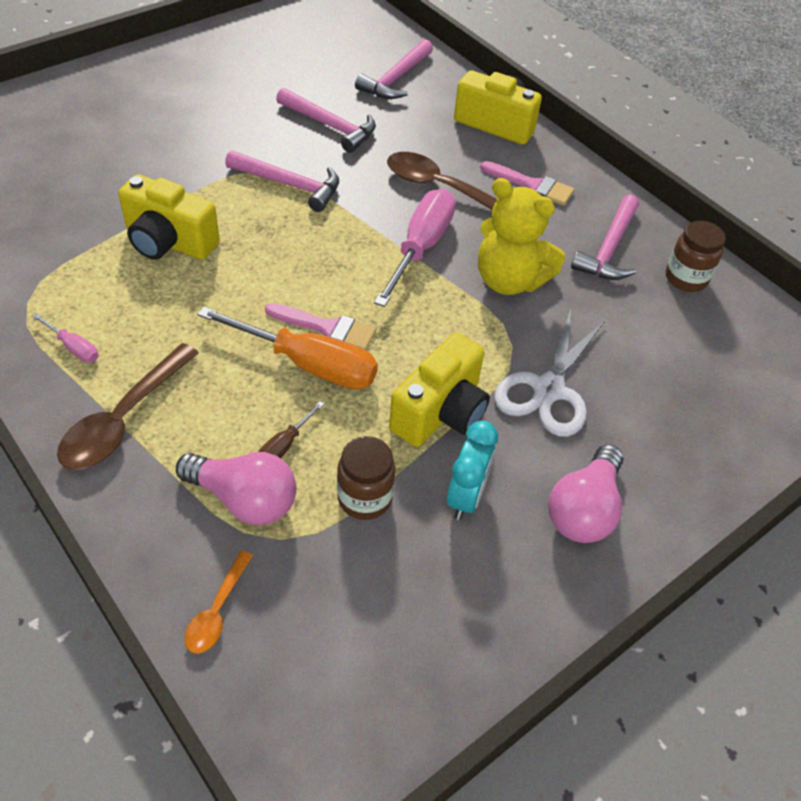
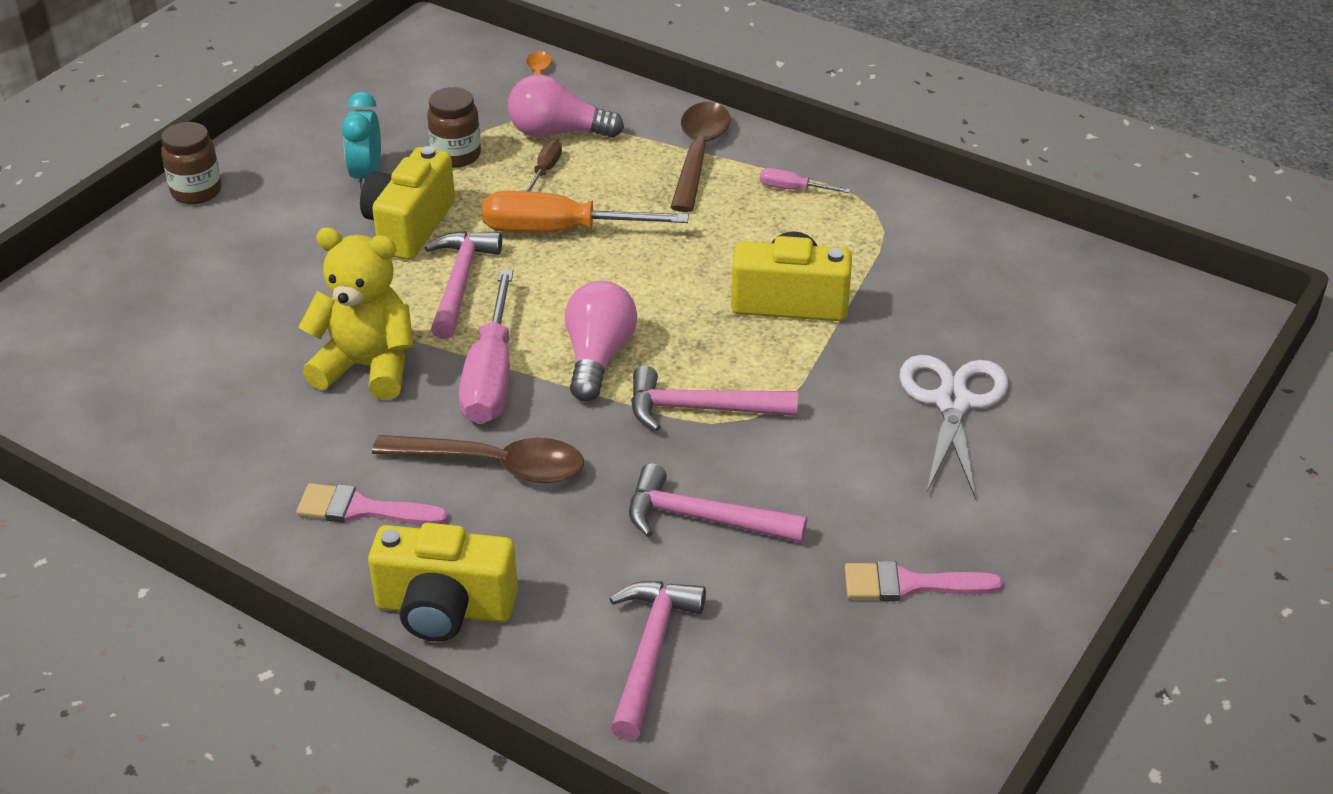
camera: 165 degrees right, 10 degrees down
(327, 328) = (558, 265): pink brush -> pink brush (909, 584)
(548, 389) = (301, 271): white scissors -> white scissors (952, 402)
(584, 510) = (256, 191): pink light bulb -> pink light bulb (598, 357)
(609, 249) = (238, 443): pink hammer -> pink hammer (460, 283)
(686, 278) = (131, 432): brown jar -> brown jar (196, 191)

